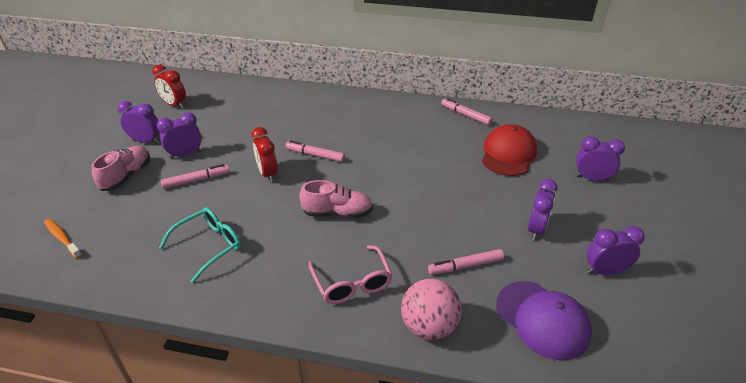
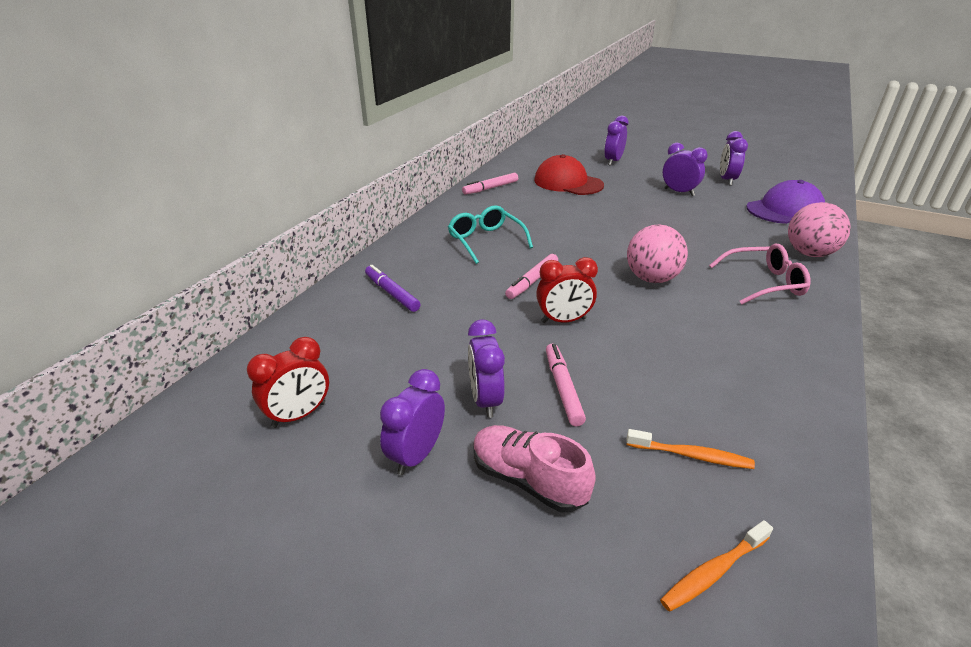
camera: 75 degrees left, 5 degrees down
(138, 232) = (691, 455): none -> orange toothbrush
(209, 246) = (717, 379): turquoise glasses -> turquoise glasses (485, 241)
(285, 105) = (392, 293): none -> purple marker
(337, 213) = (651, 278): pink shoe -> pink ball
(465, 266) = (729, 226): pink marker -> none

